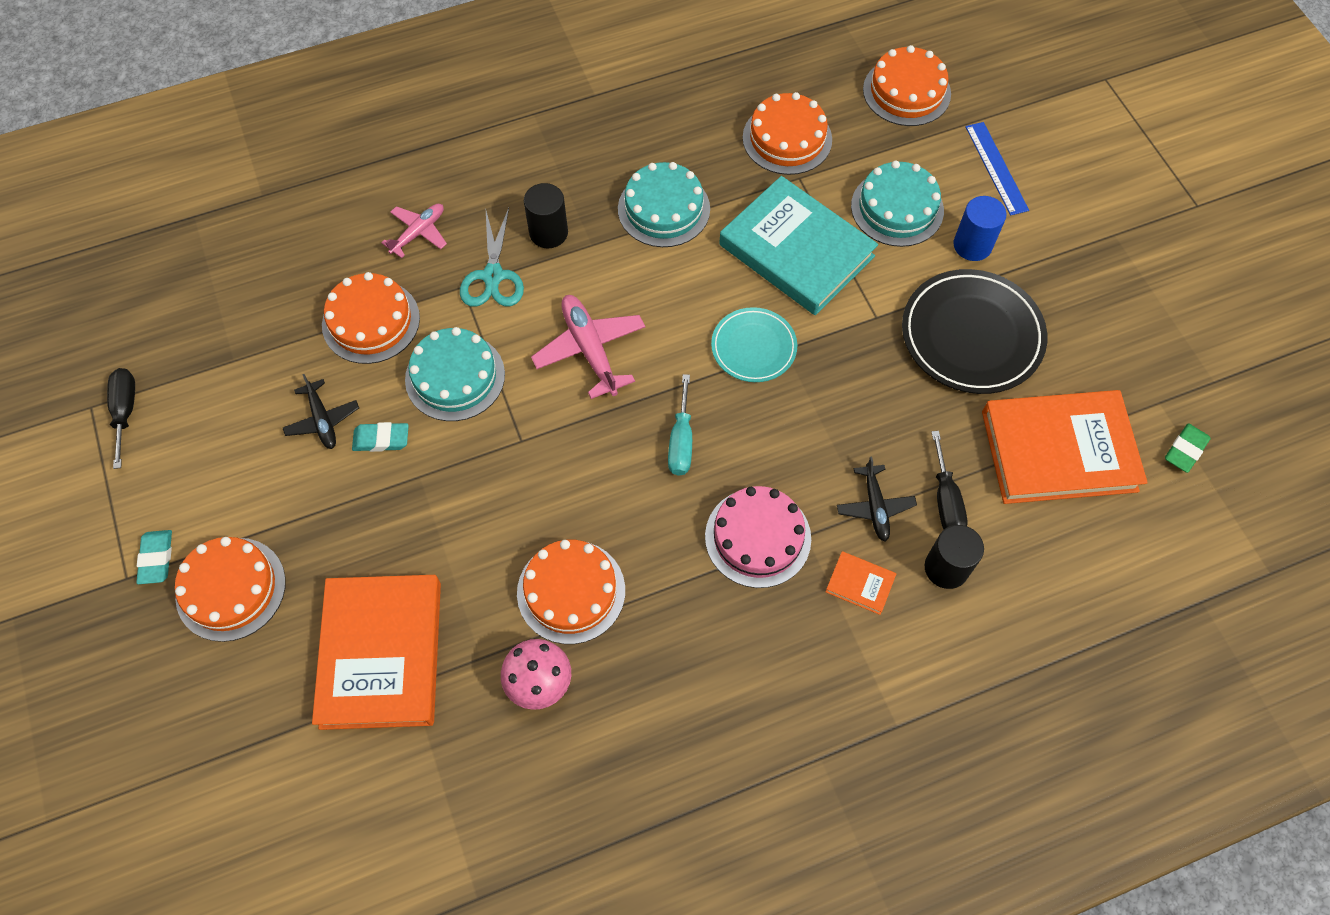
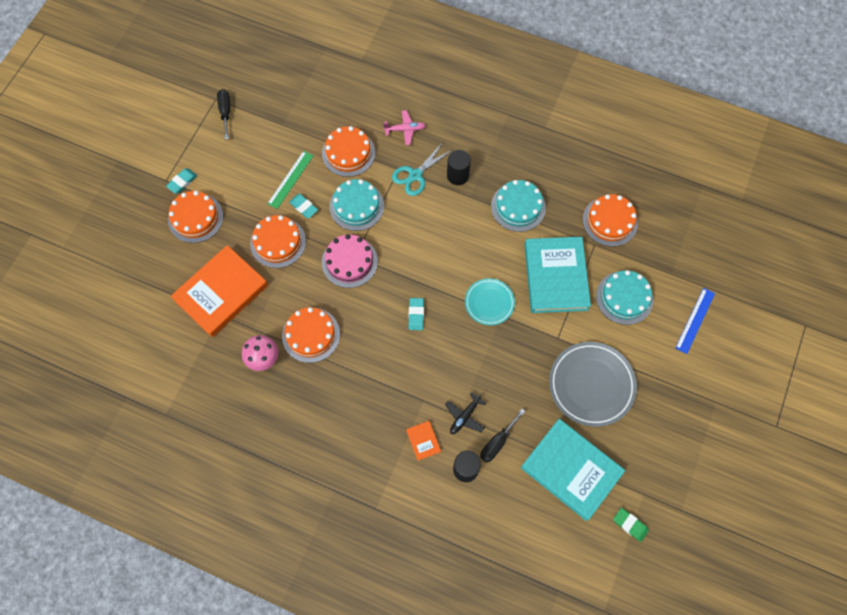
camera: 45 degrees right, 5 degrees up
(125, 411) = (225, 112): black screwdriver -> black screwdriver turned 45 degrees counterclockwise
(322, 420) = (290, 179): black plane -> green ruler
(590, 349) = (421, 242): pink plane -> none
(681, 441) = (416, 315): turquoise screwdriver -> turquoise eraser
(758, 537) = (404, 383): pink cake -> pink cake (349, 261)
(906, 91) = (694, 246): orange cake -> orange cake (278, 242)
(971, 335) = (591, 385): black plate -> grey plate
(972, 245) = (640, 345): blue cylinder -> none
(1058, 451) = (571, 470): orange book -> turquoise book
(1185, 450) = (630, 525): green eraser -> green eraser turned 45 degrees clockwise

